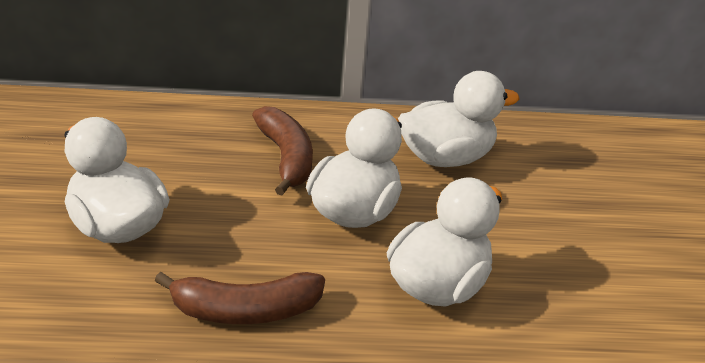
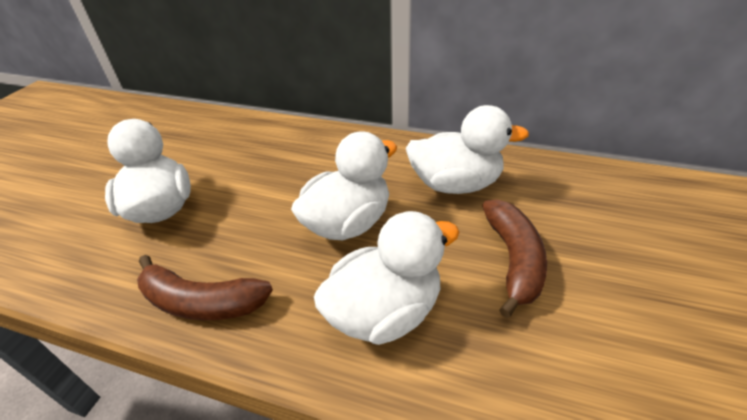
camera: 25 degrees right, 5 degrees up
(286, 158) = (320, 169): brown banana -> brown banana (513, 259)

